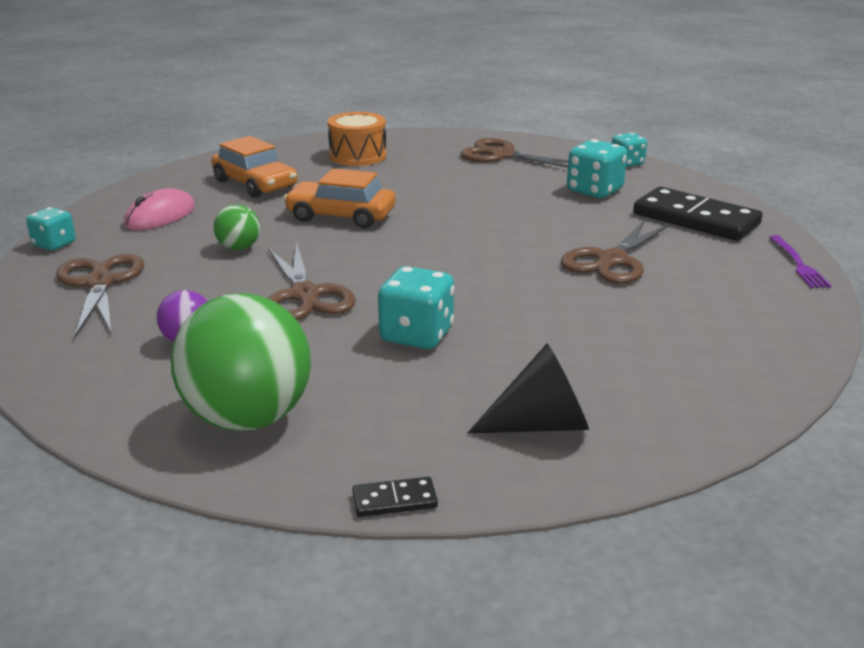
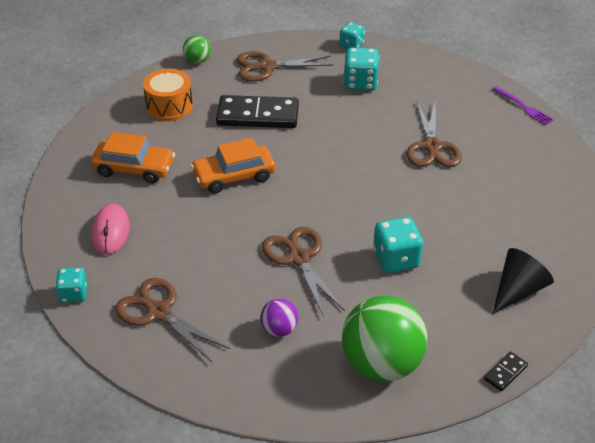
camera: 35 degrees left, 15 degrees up
(239, 248) = (206, 237): green ball -> green ball (197, 61)
(305, 295) = (299, 258): brown scissors -> brown scissors turned 150 degrees counterclockwise
(695, 219) = (440, 88): black domino -> black domino (257, 115)

